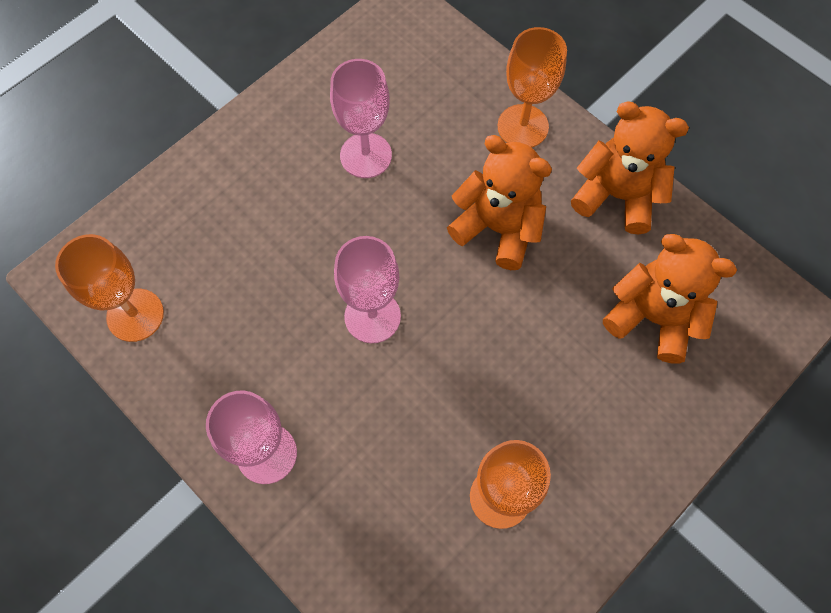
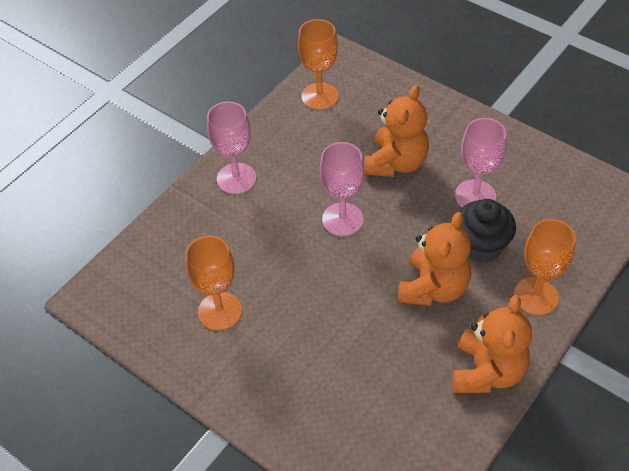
camera: 85 degrees right, 15 degrees down
(443, 165) = (481, 245): none -> black cupcake
(653, 317) = (377, 405): orange teddy bear -> orange teddy bear (396, 163)

